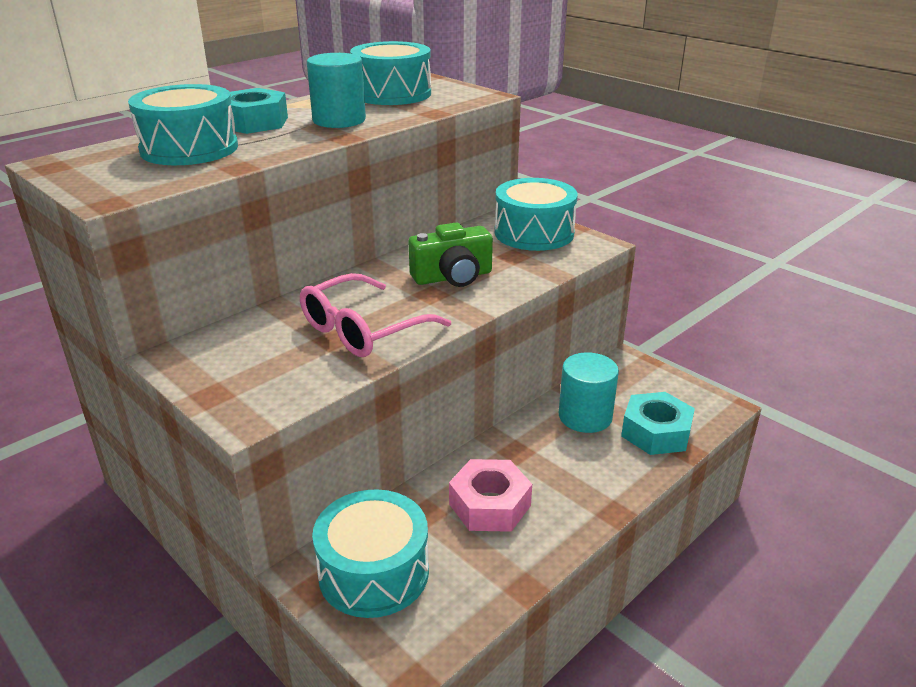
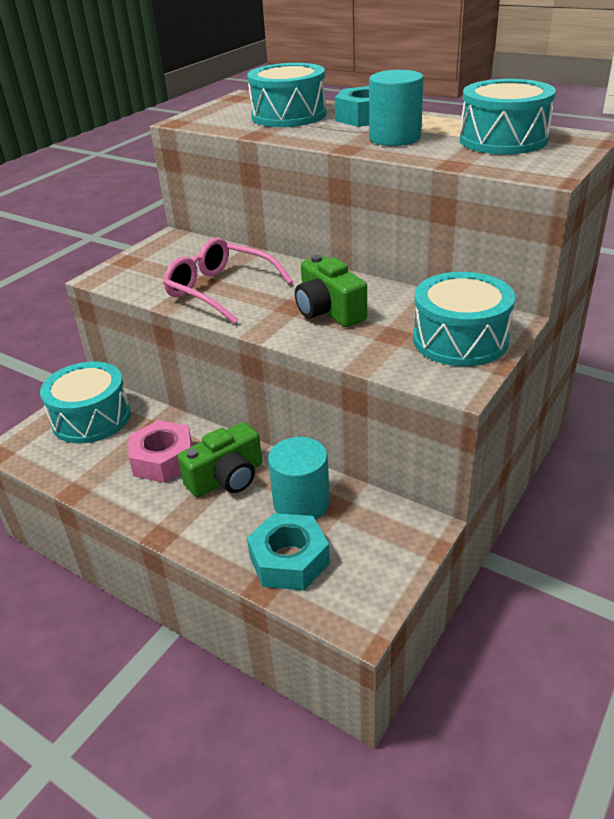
camera: 80 degrees right, 5 degrees up
(537, 459) = (227, 478): none -> green camera

